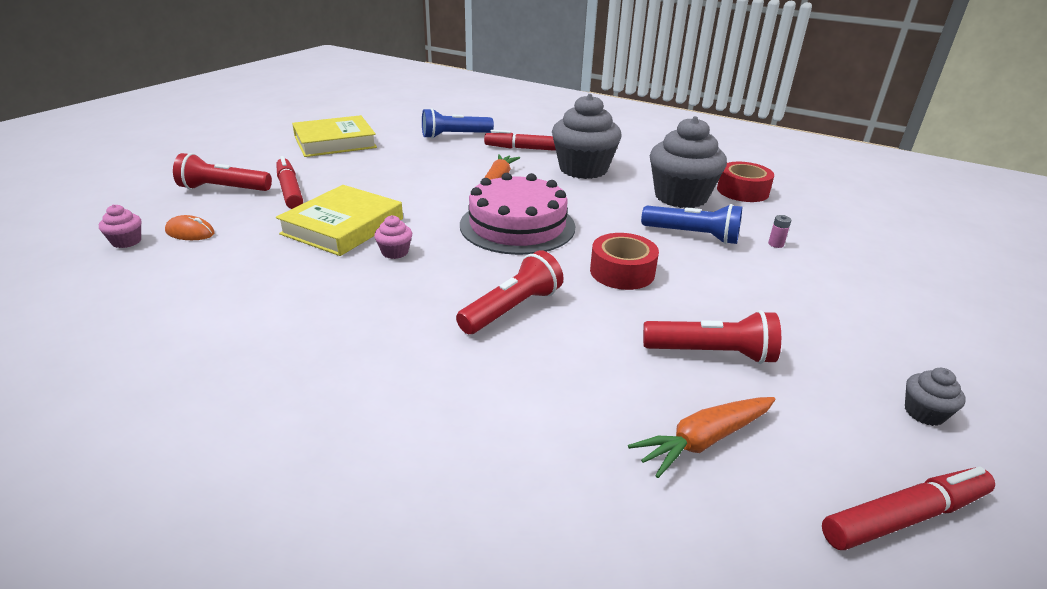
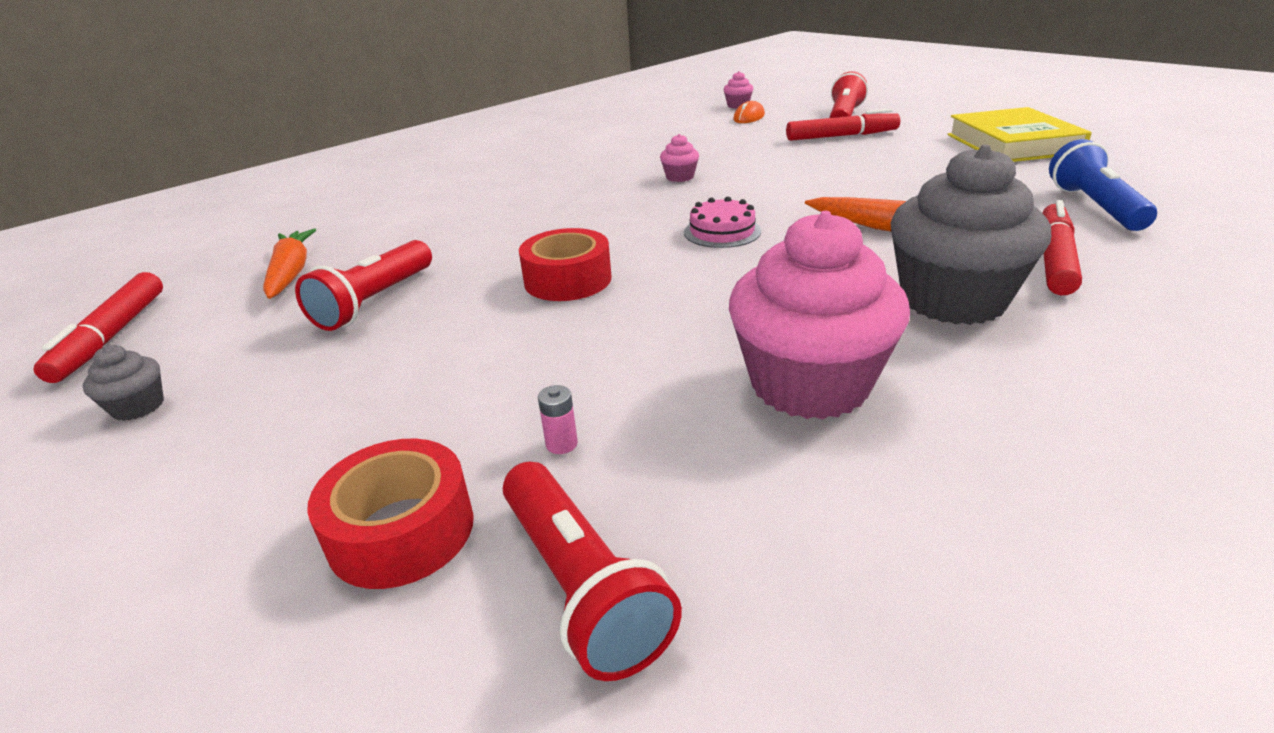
camera: 110 degrees right, 0 degrees up
(343, 226) = (746, 158): yellow book -> none
(512, 309) = (539, 218): red flashlight -> red flashlight (581, 585)
(517, 225) = (722, 231): pink cake -> pink cake, size x0.49
(680, 197) = (809, 384): grey cupcake -> pink cupcake
(692, 235) = (639, 356): blue flashlight -> none
(742, 191) = (843, 495): red tape -> red tape (401, 531)

